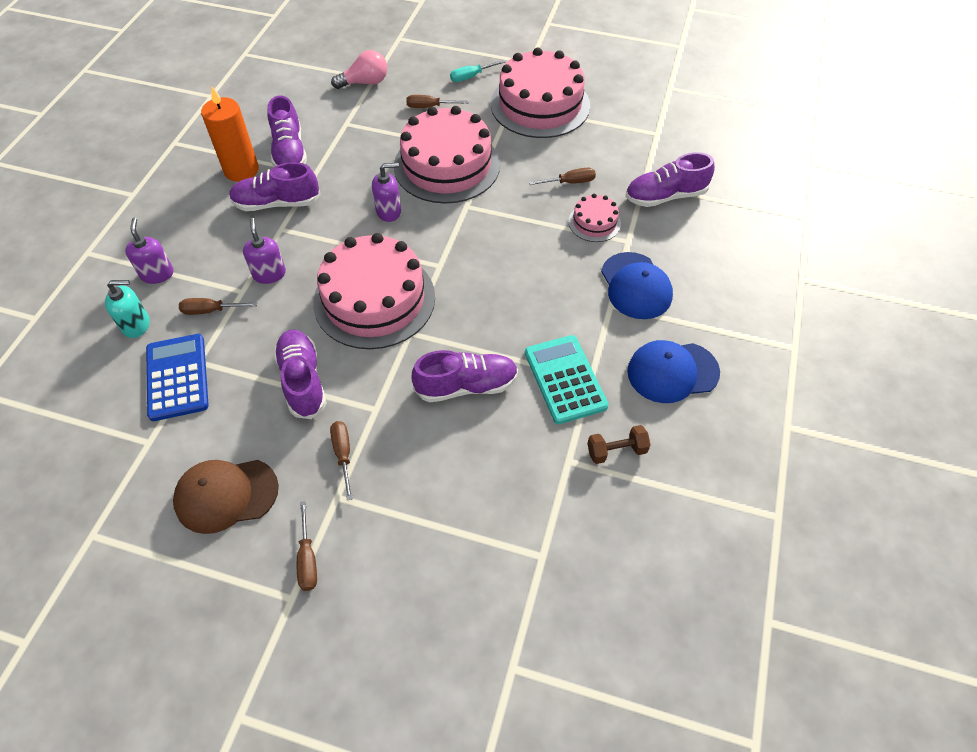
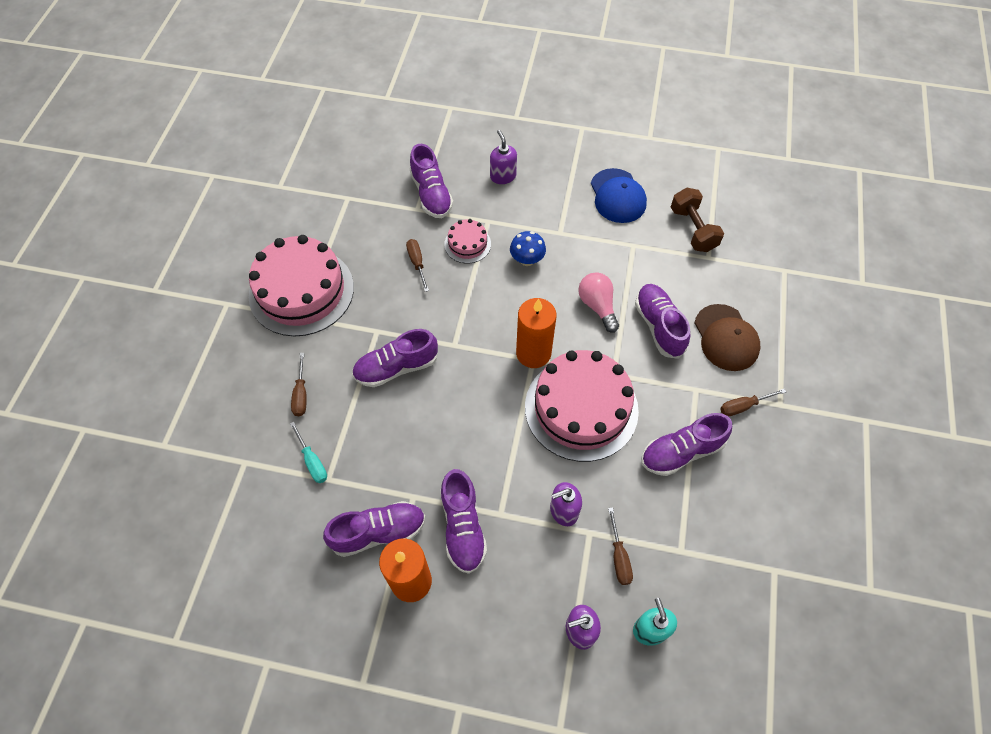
camera: 95 degrees left, 5 degrees up
(177, 377) = (702, 566): blue calculator -> none
(226, 495) = (803, 488): brown cap -> brown cap (726, 338)
(308, 559) = (834, 415): brown screwdriver -> none
(365, 82) = (252, 470): pink light bulb -> pink light bulb (597, 306)
(389, 211) = (467, 412): purple soap dispenser -> purple soap dispenser (503, 176)
(447, 165) = (396, 367): pink cake -> purple shoe
(447, 266) = (533, 353): none -> orange candle
(471, 77) = (249, 358): turquoise screwdriver -> turquoise screwdriver (312, 461)
(565, 379) = (638, 261): turquoise calculator -> none
(571, 271) = (527, 260): none -> blue mushroom
(616, 451) = (693, 229): brown dumbbell -> brown dumbbell, size x1.52
(636, 286) = (537, 216): blue cap -> none

